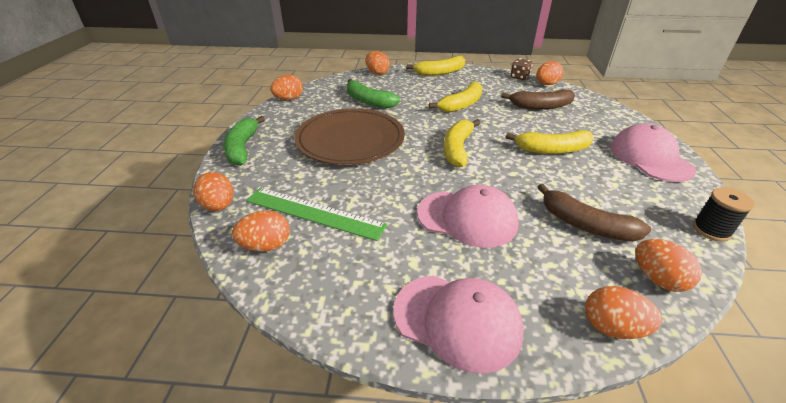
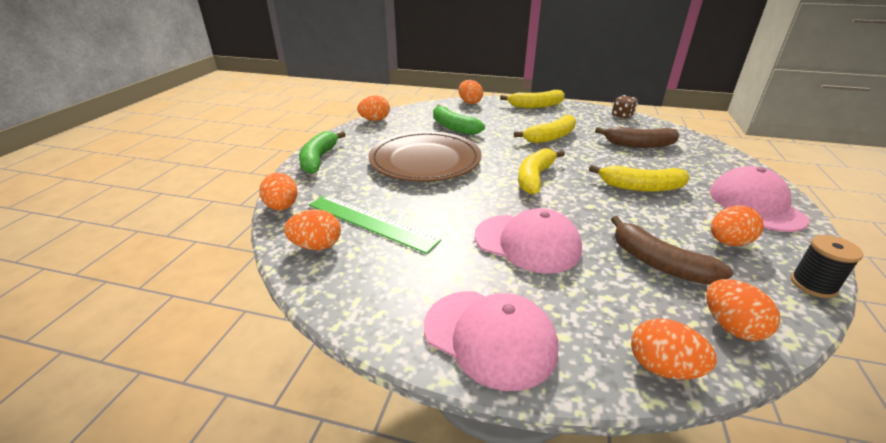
camera: 10 degrees right, 5 degrees down
(546, 84) = (651, 124): orange egg -> orange egg (728, 242)

